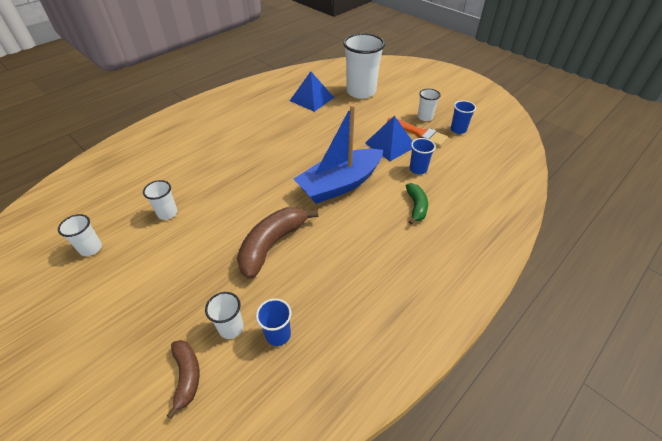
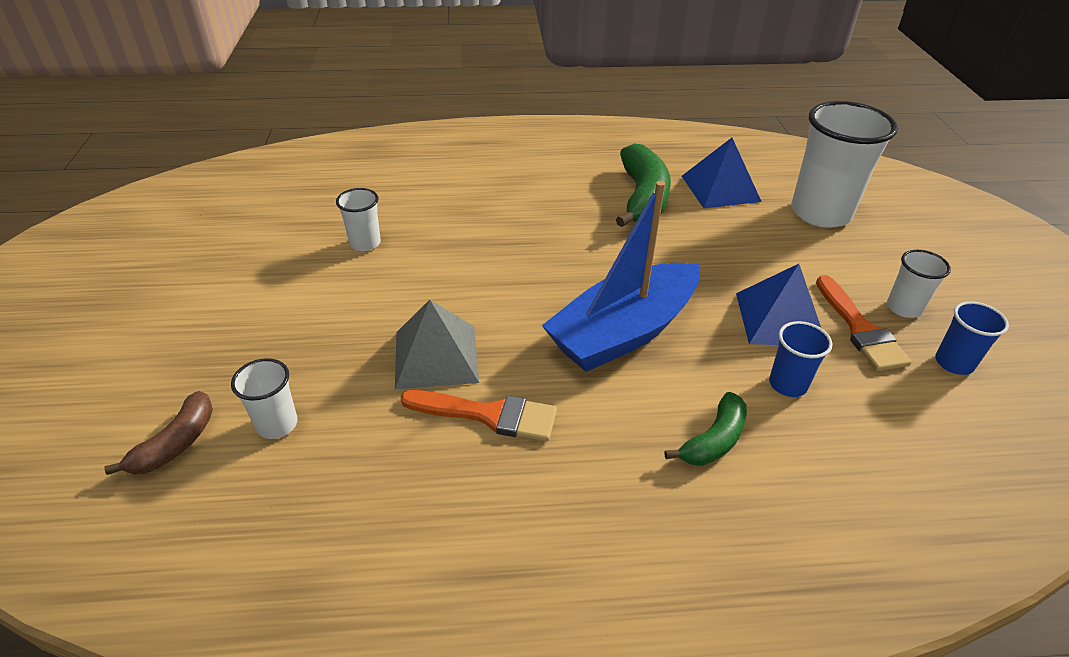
camera: 40 degrees right, 5 degrees down
(91, 248) = (252, 238): white cup -> none
(272, 244) = (436, 356): brown banana -> grey pyramid
(278, 334) = (314, 474): blue cup -> none
(283, 119) = (643, 198): none -> green banana
(324, 254) = (489, 415): none -> orange brush
(340, 184) = (623, 332): blue boat -> blue boat turned 45 degrees counterclockwise

